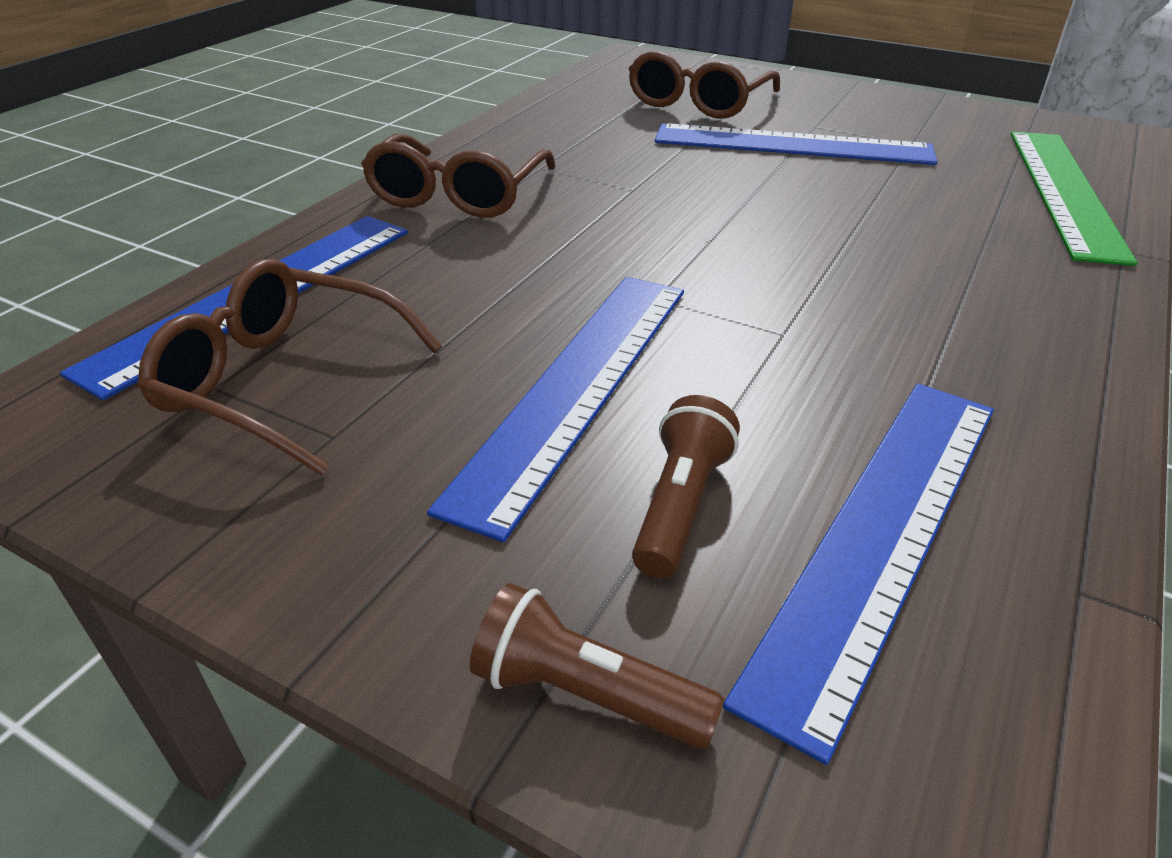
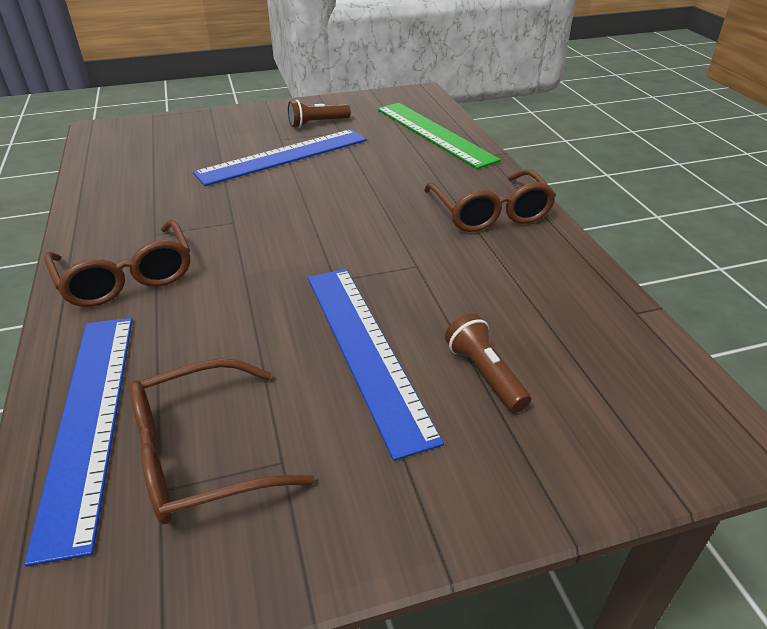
camera: 45 degrees left, 0 degrees up
(586, 693) = (558, 476): brown flashlight -> brown flashlight (317, 123)
(698, 102) = (193, 148): brown glasses -> brown glasses (490, 213)
(880, 534) = (561, 334): blue ruler -> none

